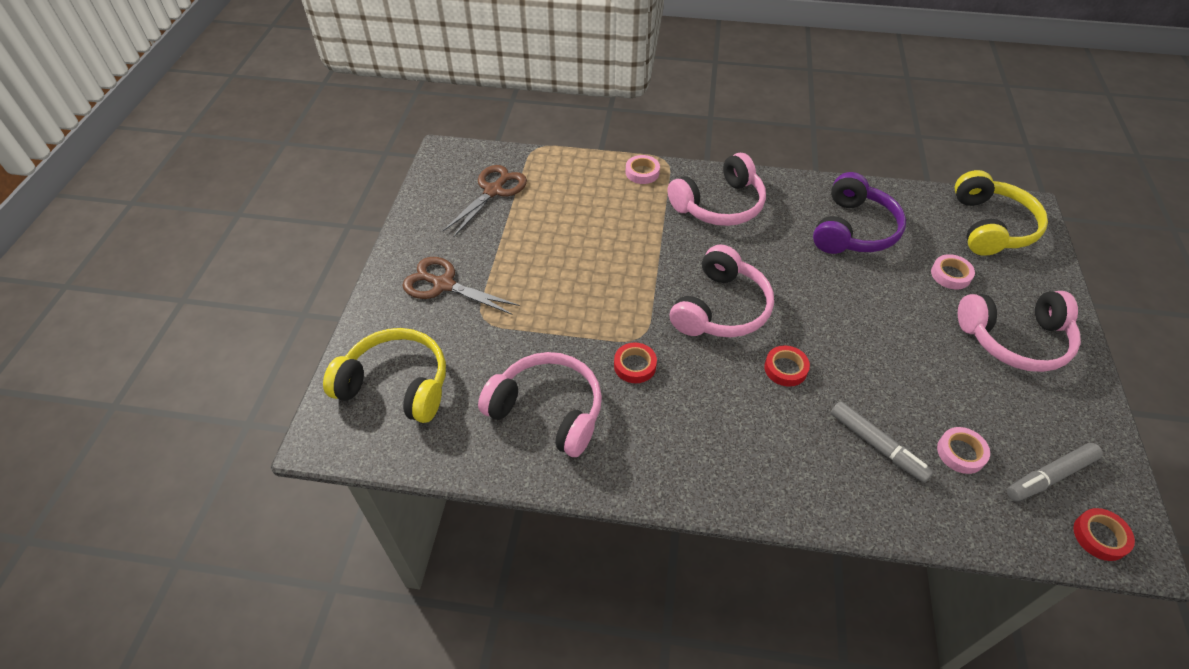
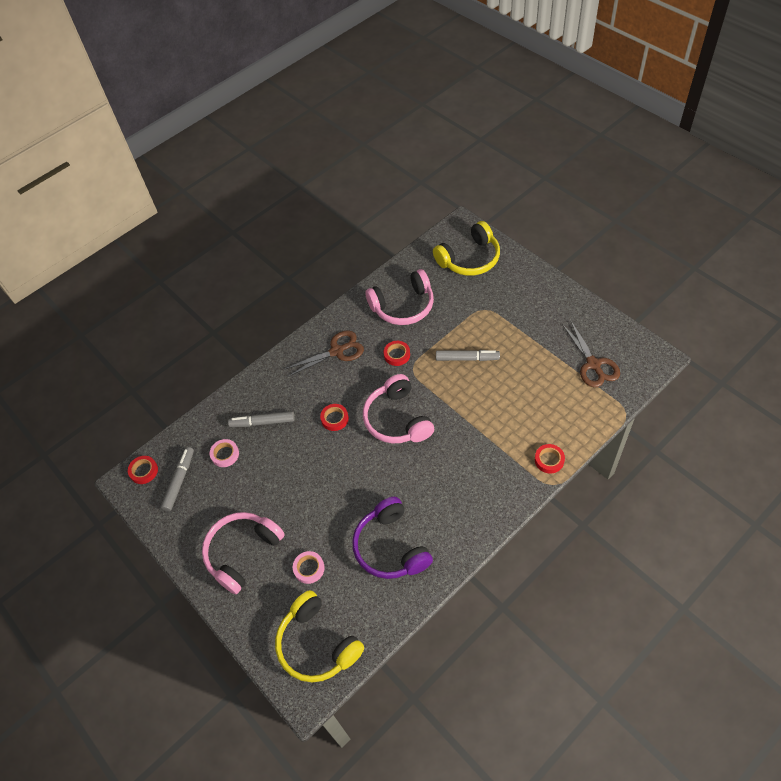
camera: 135 degrees right, 5 degrees up
(443, 284) = (524, 303): brown scissors -> brown scissors (337, 351)
(577, 293) = (467, 358): none -> grey marker
(642, 172) = (549, 460): pink tape -> red tape
(719, 205) = (479, 483): pink headphones -> none

